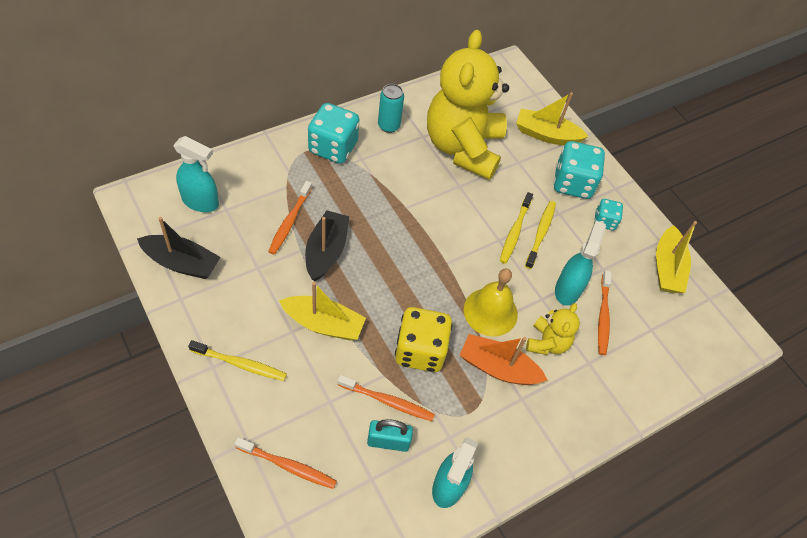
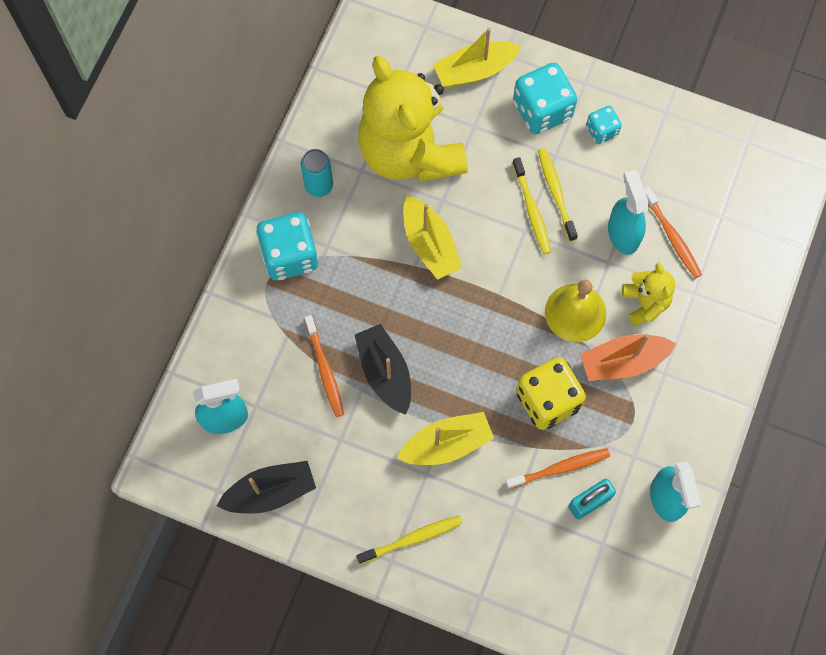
camera: 30 degrees left, 15 degrees up
(287, 466) = (529, 589): orange toothbrush -> none
(667, 268) = (691, 138): yellow boat -> yellow boat (429, 244)

